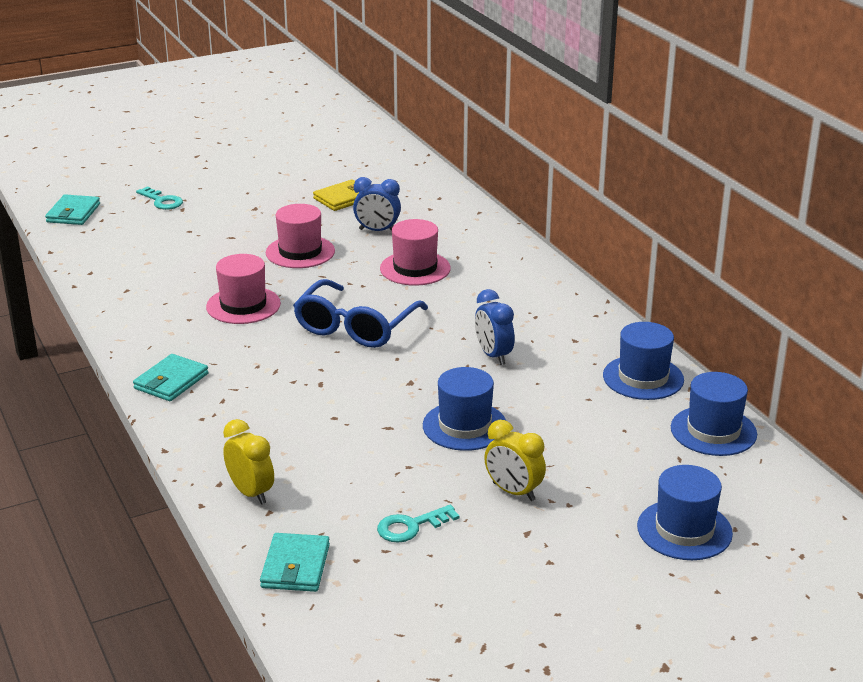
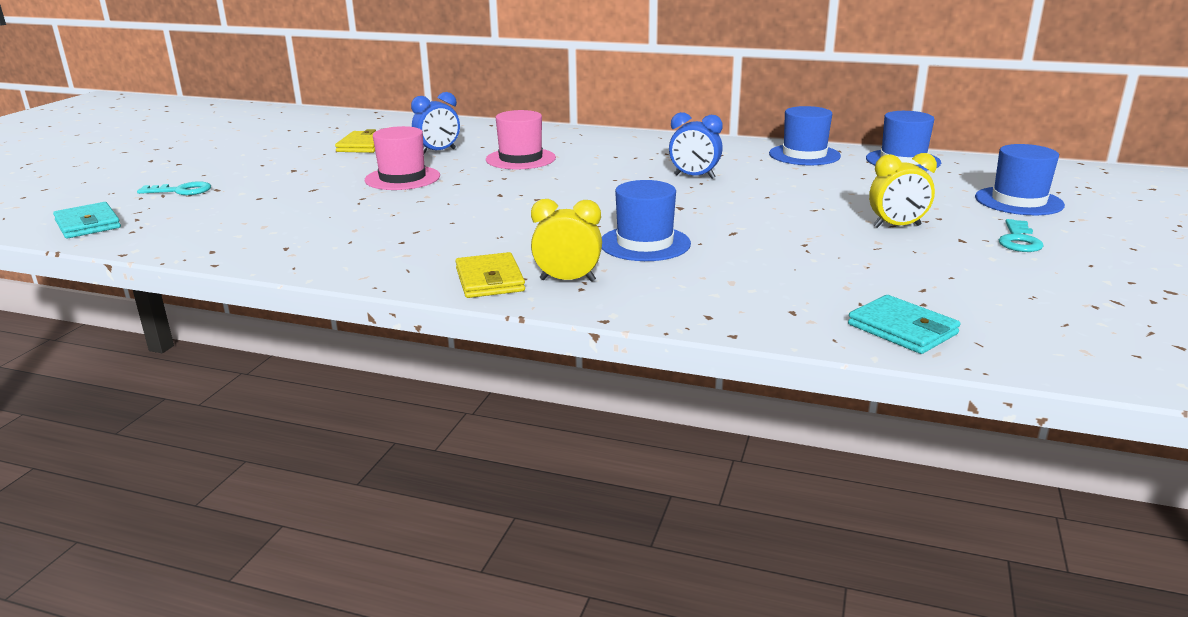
camera: 45 degrees left, 5 degrees down
(171, 381) = (489, 280): turquoise wallet -> yellow wallet
(243, 305) = (432, 218): pink hat -> none
(251, 493) = (748, 308): yellow clock -> yellow clock (567, 280)
(356, 327) = (560, 197): blue glasses -> none
(411, 526) = (899, 270): turquoise key -> turquoise key (1019, 240)
(465, 426) = (777, 212): blue hat -> blue hat (645, 243)

